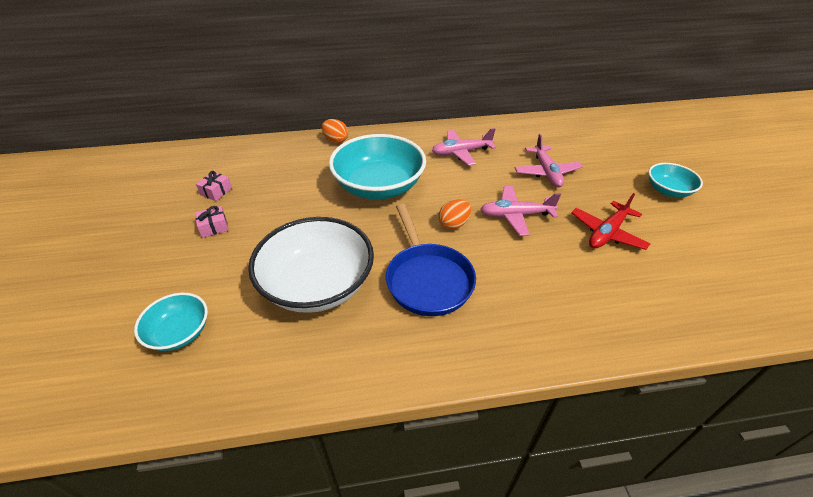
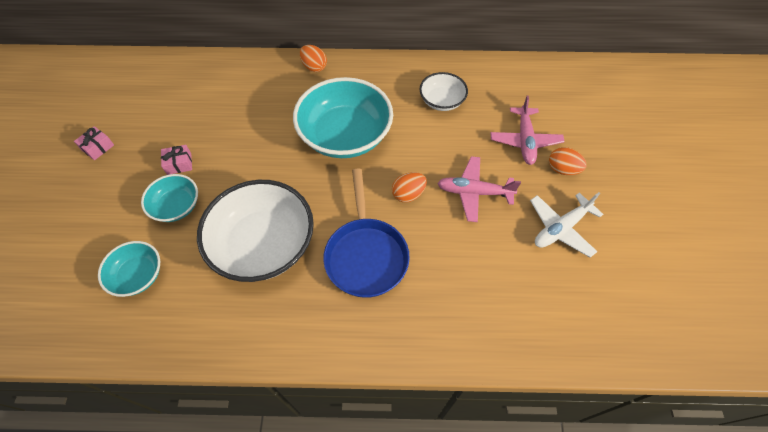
camera: 10 degrees right, 15 degrees up
(216, 191) = (186, 120): pink gift -> pink gift (98, 147)
(461, 152) = (442, 101): pink plane -> white bowl
(588, 189) = (562, 169): none -> orange egg
(607, 233) = (561, 228): red plane -> white plane
(668, 190) = (649, 183): turquoise bowl -> turquoise bowl (176, 206)

